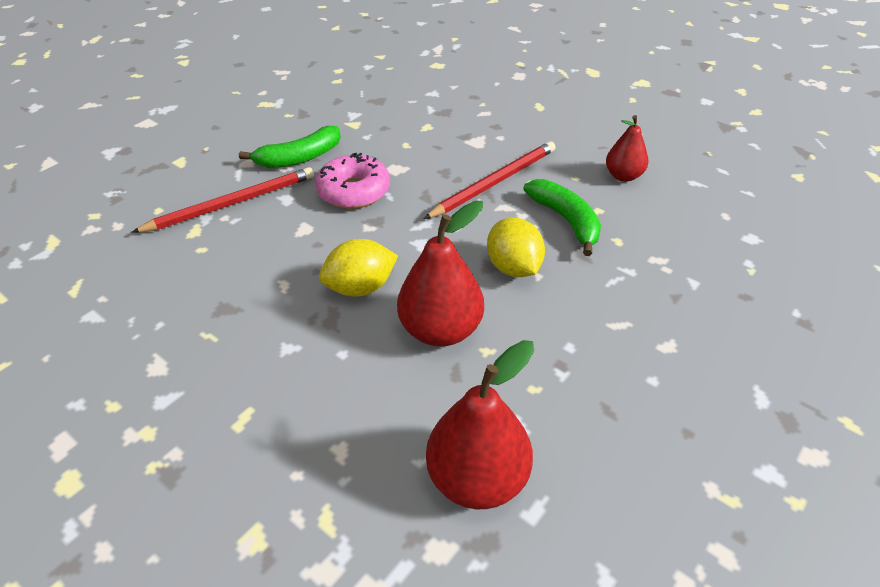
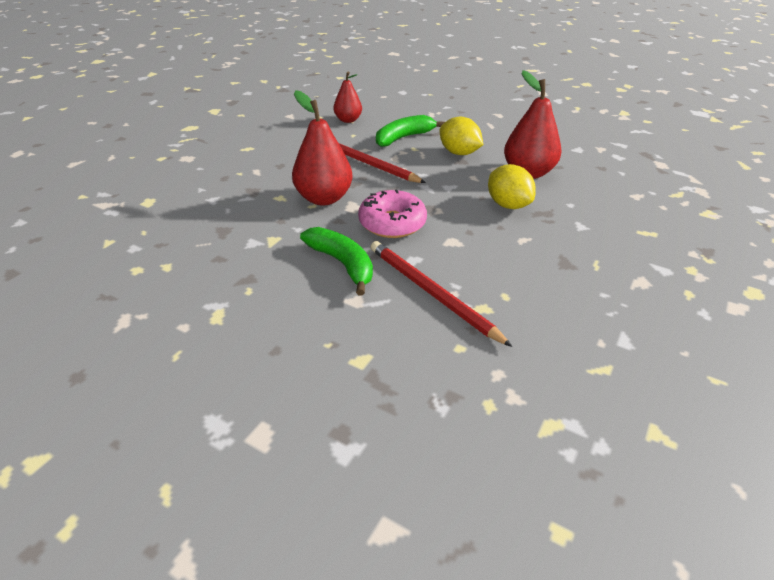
camera: 100 degrees left, 5 degrees down
(477, 478) = (617, 157): red pear -> red pear (324, 198)
(513, 267) = (459, 153): yellow lemon -> yellow lemon turned 75 degrees clockwise

